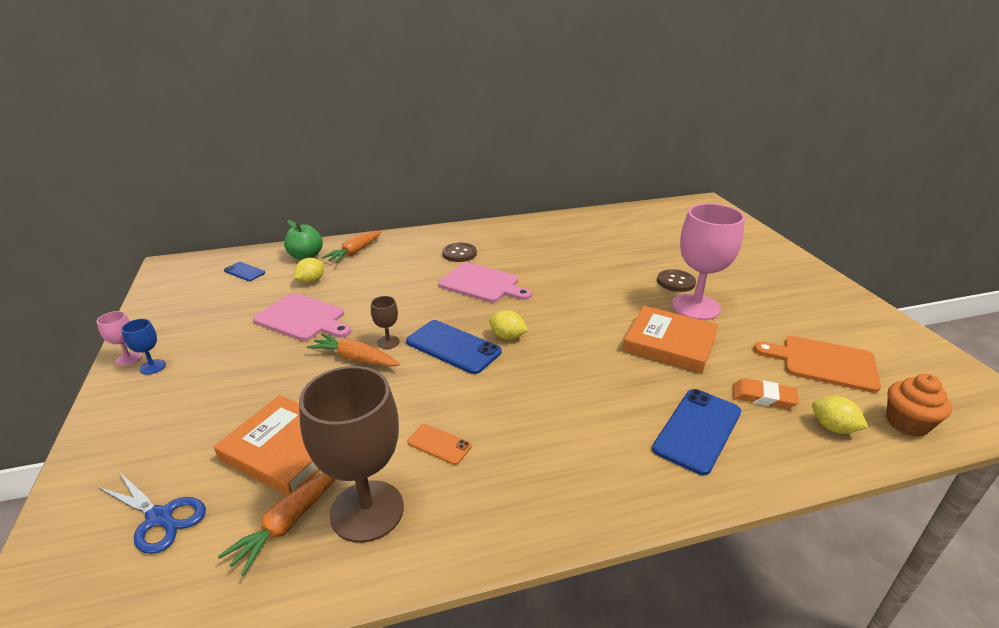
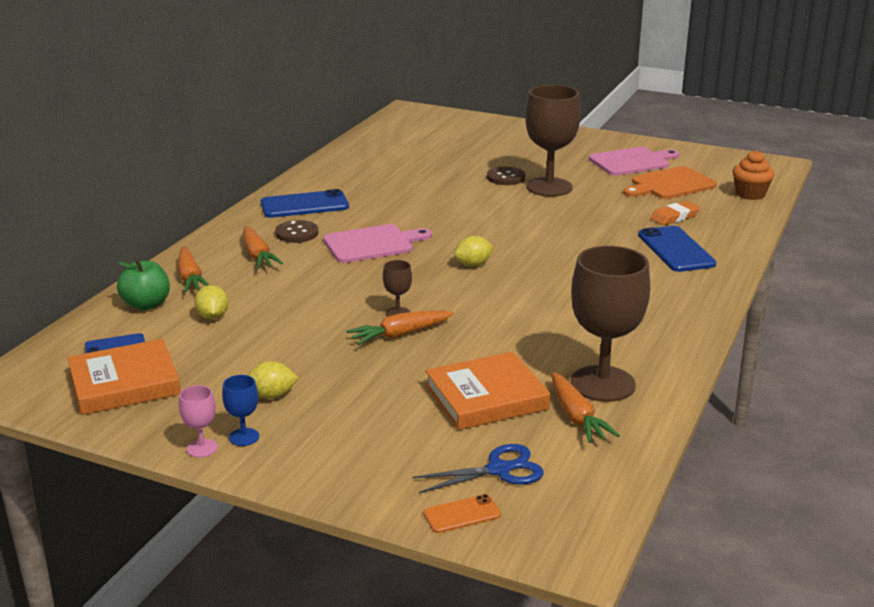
camera: 50 degrees left, 5 degrees down
(302, 318) = (284, 340): pink cutting board -> pink cutting board (632, 162)
(411, 256) = (257, 255): none -> orange carrot
(439, 444) = (568, 336): orange phone -> orange phone (462, 514)
(453, 347) = (452, 290): blue phone -> blue phone (304, 205)
(669, 343) = (577, 216): orange book -> orange book (124, 383)
(695, 307) = (549, 187): pink goblet -> brown goblet
(833, 428) = (727, 213): yellow lemon -> yellow lemon (272, 395)

